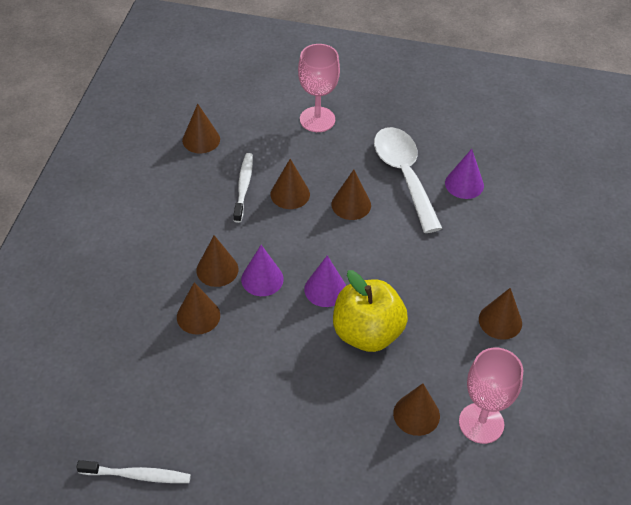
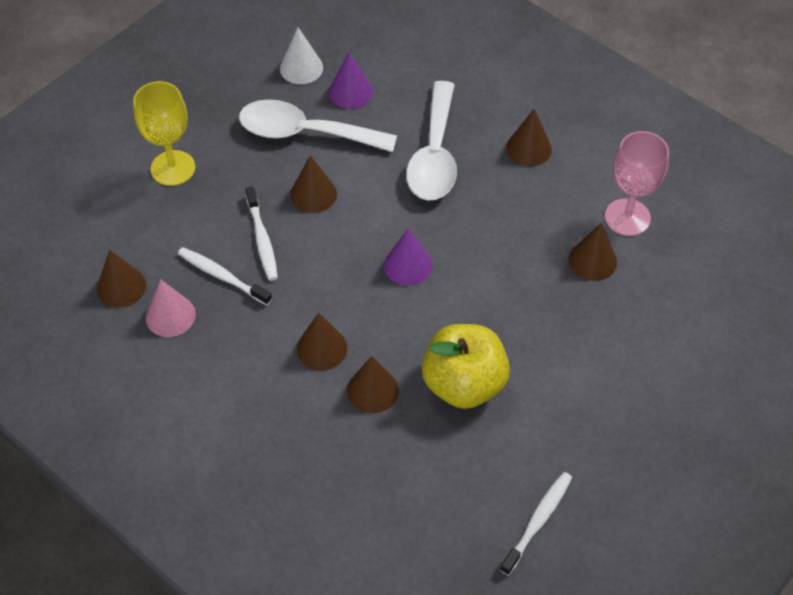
camera: 60 degrees left, 5 degrees up
(193, 175) = (170, 315): none -> pink cone
(262, 279) = (360, 313): purple cone -> none
(290, 194) = (262, 239): brown cone -> white toothbrush
(317, 119) = (173, 168): pink goblet -> yellow goblet
(367, 333) = (481, 255): yellow apple -> yellow apple (464, 384)
(443, 261) = (434, 155): none -> white spoon
(463, 146) = (301, 68): none -> white cone

